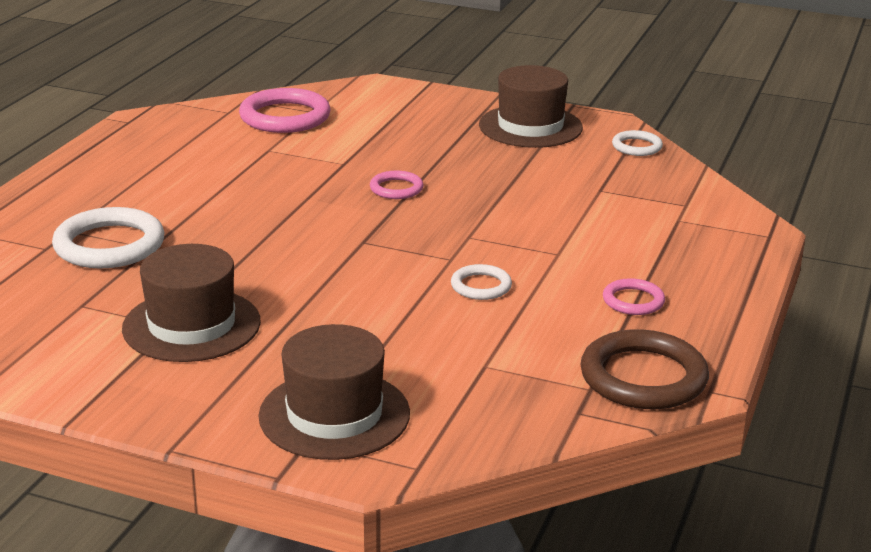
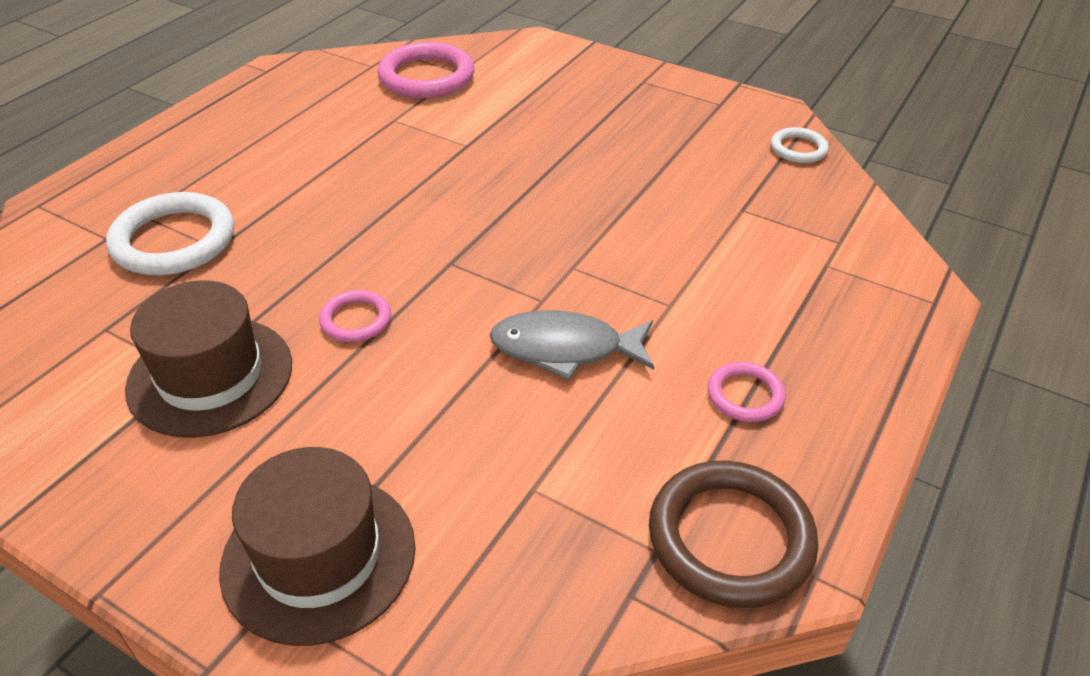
camera: 10 degrees right, 15 degrees up
(396, 188) = (512, 186): pink ring -> pink ring (356, 320)
(481, 286) = (565, 349): white ring -> grey fish
(530, 126) = (684, 110): brown hat -> none

